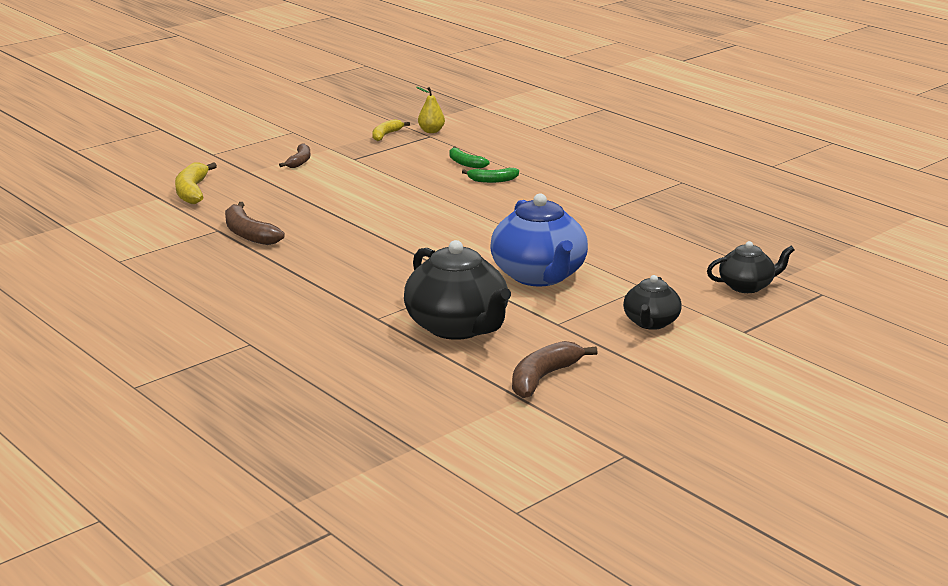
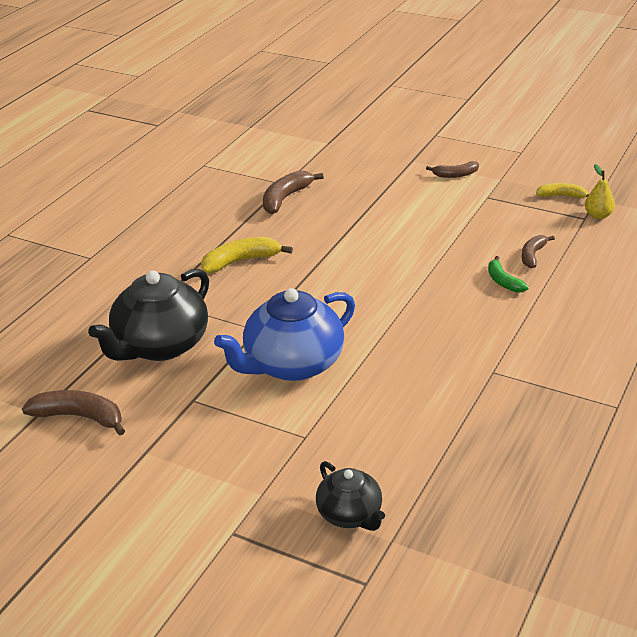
camera: 70 degrees right, 10 degrees up
(192, 191) = (350, 151): yellow banana -> yellow banana (241, 261)
(465, 163) = (532, 255): green banana -> brown banana
(651, 323) = (222, 460): black teapot -> none

